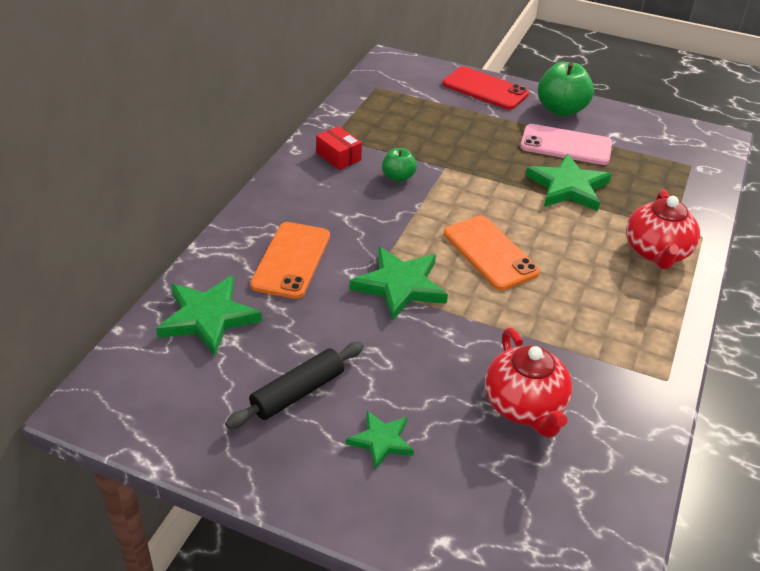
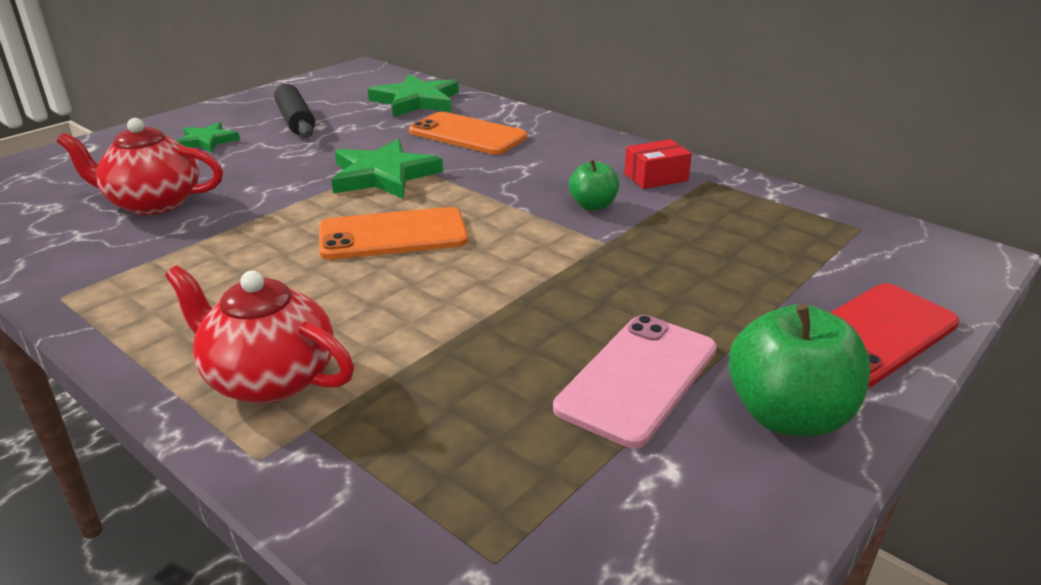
camera: 110 degrees right, 10 degrees down
(568, 187) = (500, 340): green star -> none

